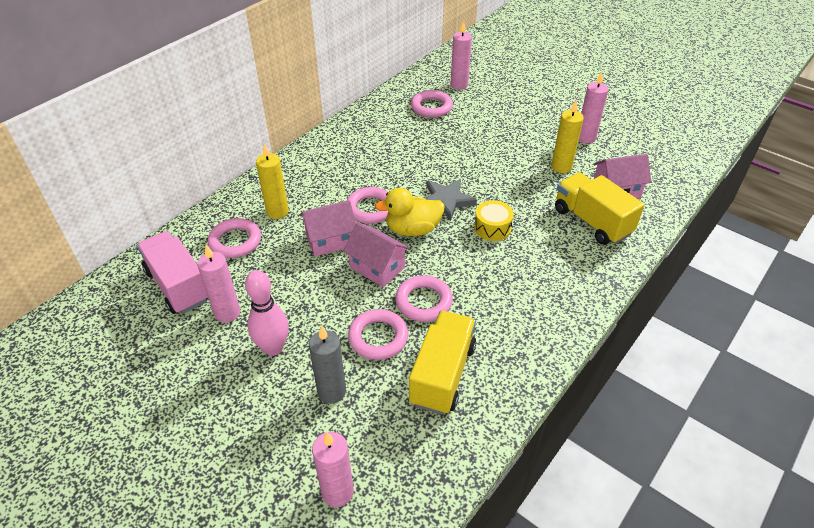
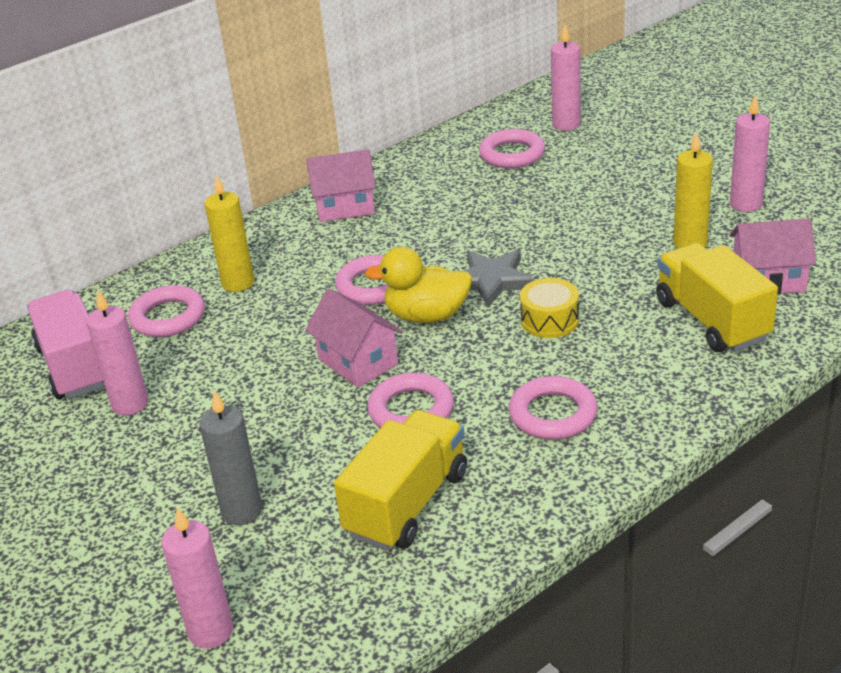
camera: 15 degrees right, 10 degrees down
(273, 348) = (179, 451): pink bowling pin -> none
(330, 240) = (301, 323): pink house -> pink house (345, 207)
(378, 337) = (329, 450): pink ring -> pink ring (553, 414)

